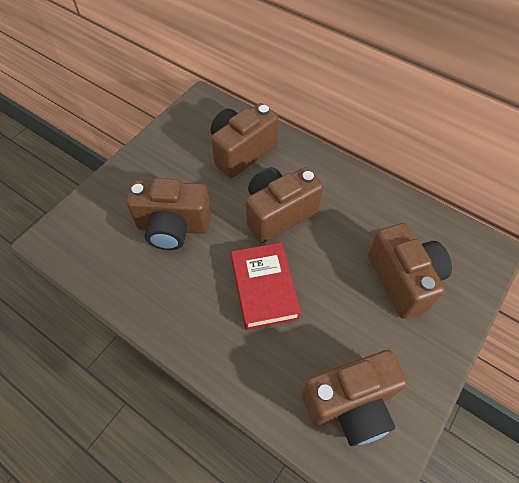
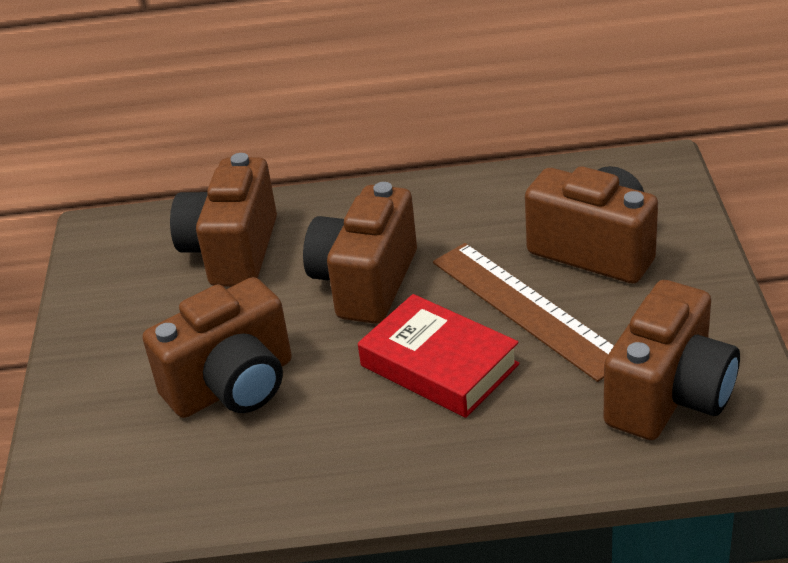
camera: 35 degrees left, 20 degrees down
(334, 289) = (526, 309): none -> brown ruler

